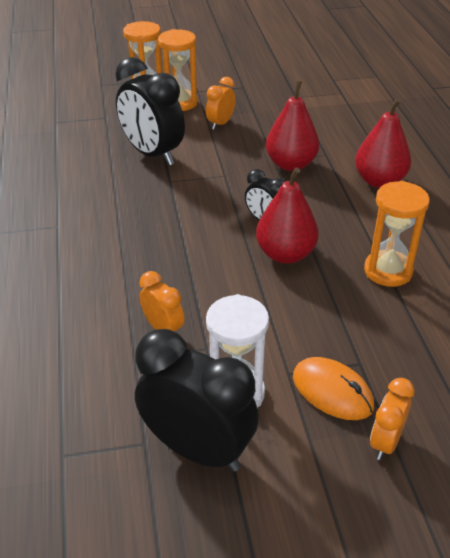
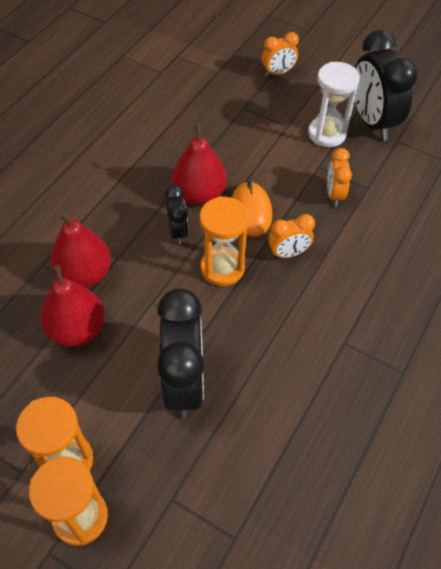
camera: 140 degrees left, 15 degrees up
(220, 123) = (71, 382): orange clock -> orange clock (288, 253)
(332, 391) = (275, 105): orange mouse -> orange mouse (251, 211)
(379, 181) = (48, 207): red pear -> red pear (77, 329)
(388, 271) = (153, 141): orange hourglass -> orange hourglass (222, 268)

